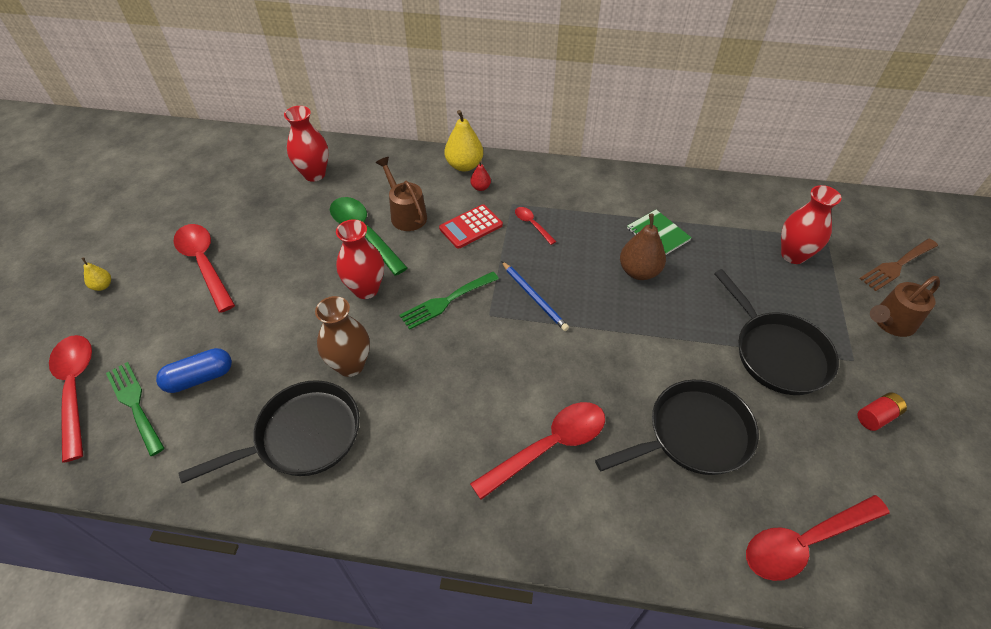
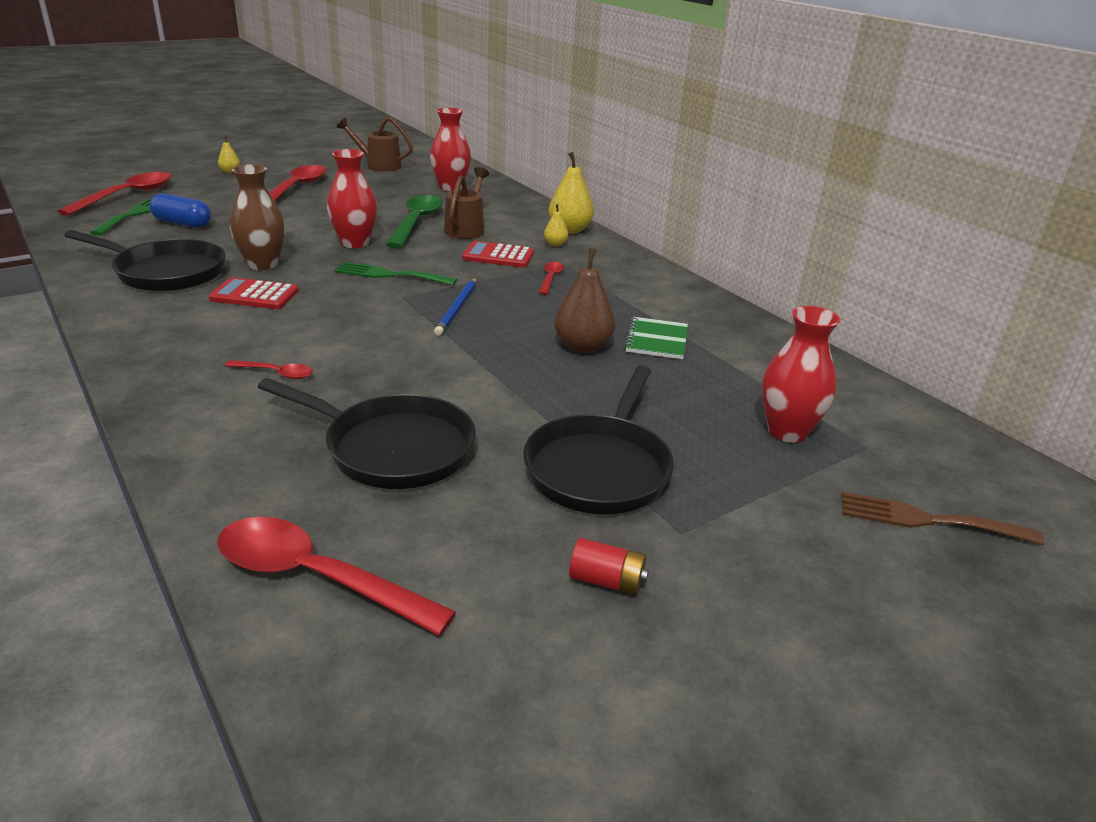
camera: 45 degrees right, 20 degrees down
(406, 398) = (254, 295): none -> red calculator
(480, 187) = (555, 244): red pear -> yellow pear
(549, 447) = (275, 373): red spoon -> red spoon, size x0.49
(890, 323) = (804, 545): brown watering can -> brown watering can (378, 165)

